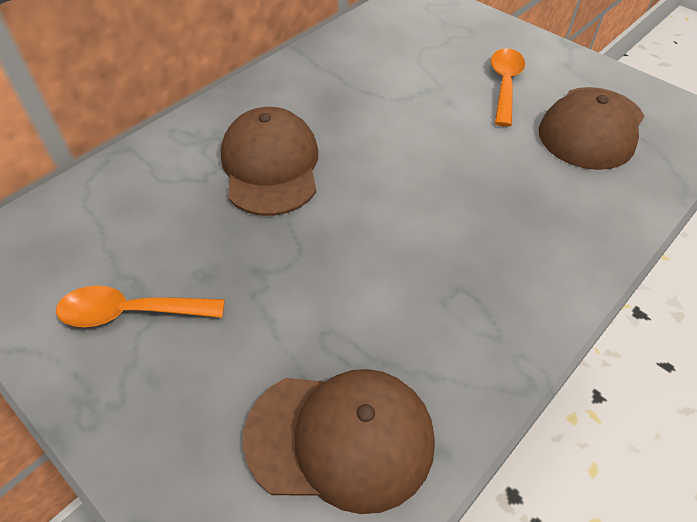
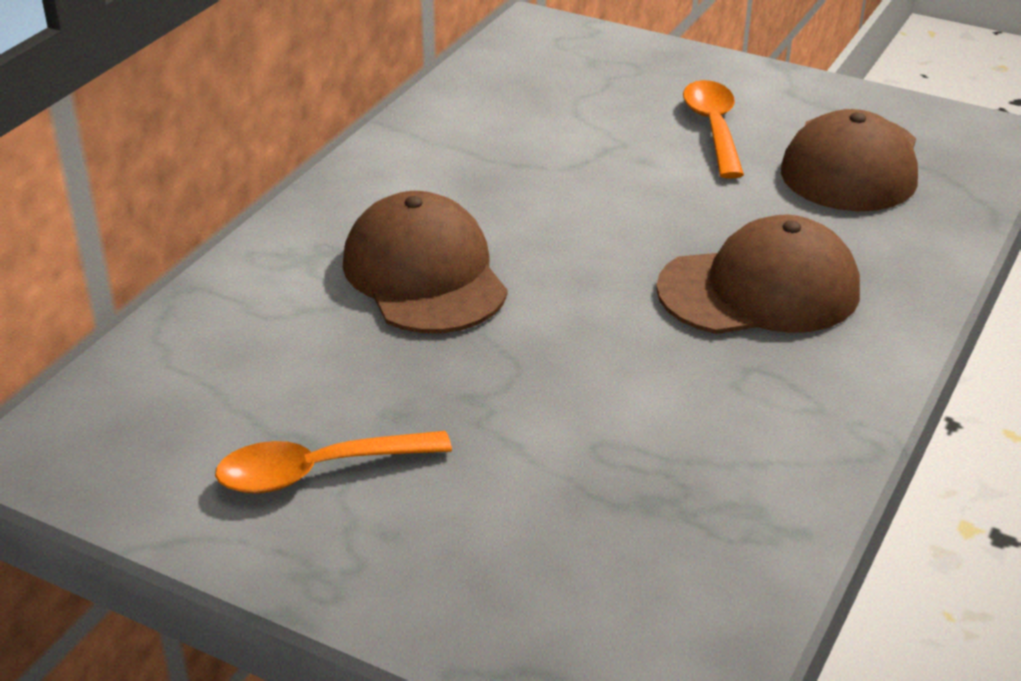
camera: 15 degrees left, 15 degrees down
(340, 438) = (669, 542): brown cap -> brown cap (759, 290)

